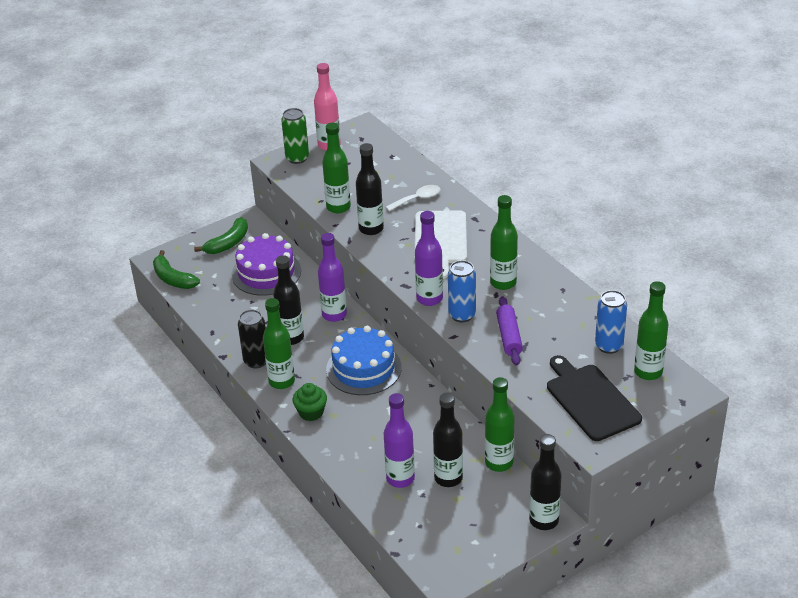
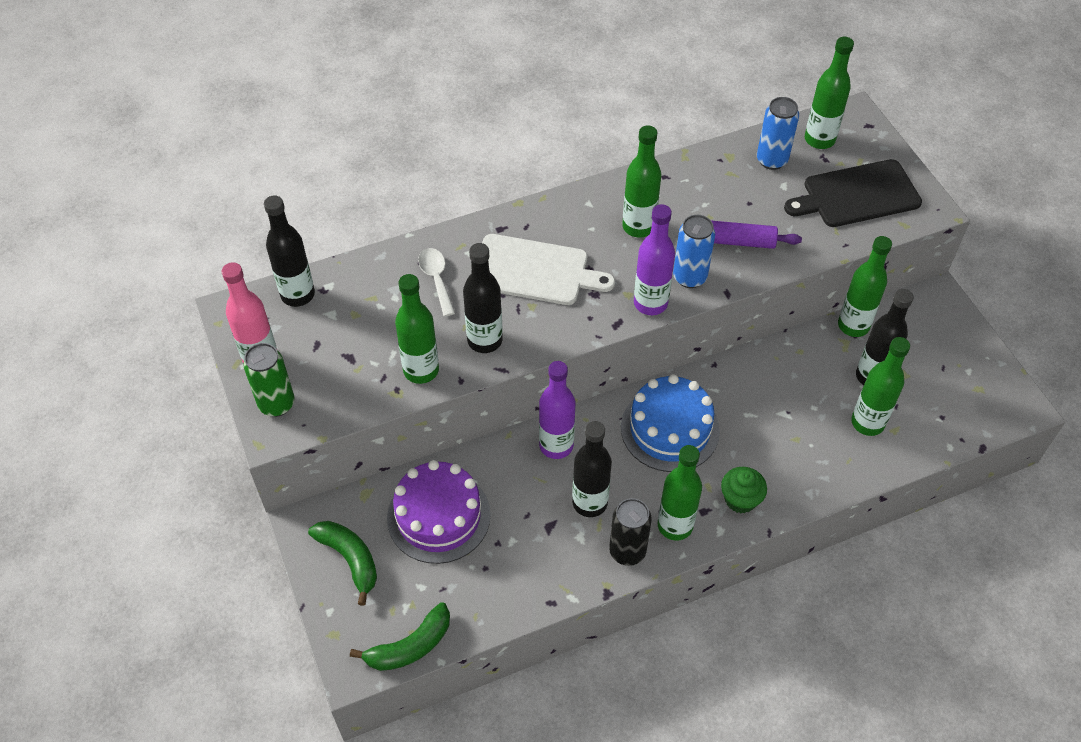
camera: 80 degrees left, 15 degrees up
(400, 478) = (867, 423): purple bottle -> green bottle
(544, 520) = (942, 305): black bottle -> black bottle (298, 295)

